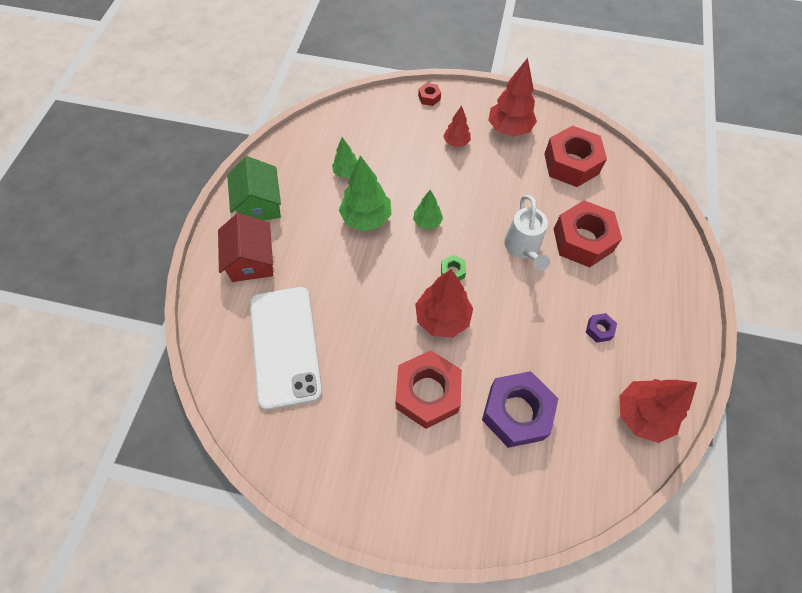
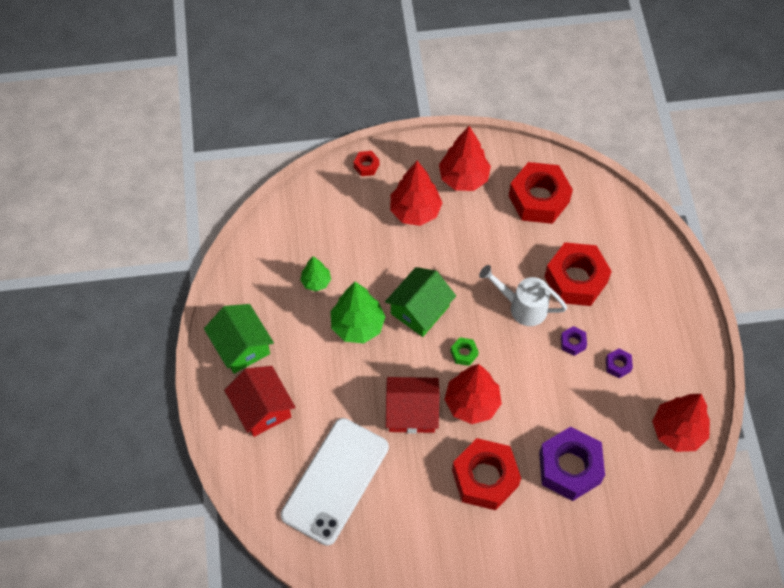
camera: 20 degrees left, 0 degrees up
(285, 346) = (335, 481): white phone -> white phone turned 60 degrees clockwise
(383, 307) = (412, 412): none -> red house
(427, 222) = (420, 310): green tree -> green house
(456, 142) = (415, 211): red tree -> red tree, size x1.75
(523, 248) = (522, 307): white watering can -> white watering can turned 135 degrees clockwise
(560, 295) = (573, 343): none -> purple nut

